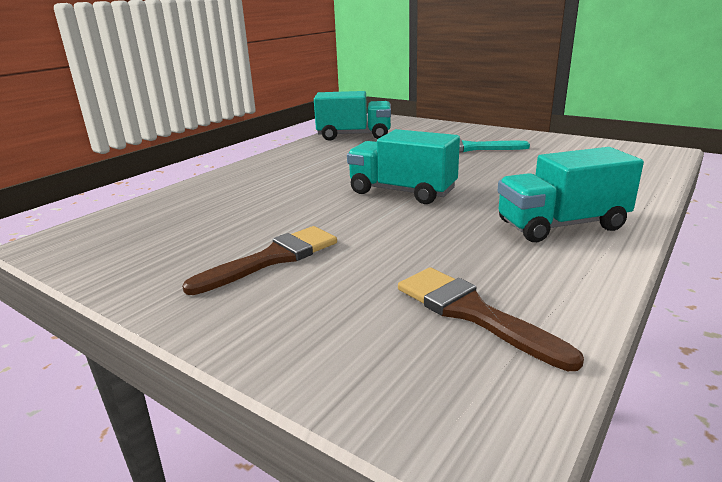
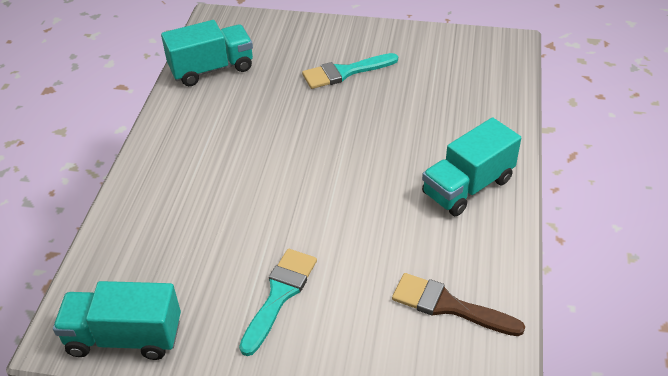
camera: 25 degrees left, 20 degrees up
(273, 258) = (279, 295): brown brush -> turquoise brush
(402, 192) = (324, 170): turquoise truck -> turquoise truck (125, 337)

